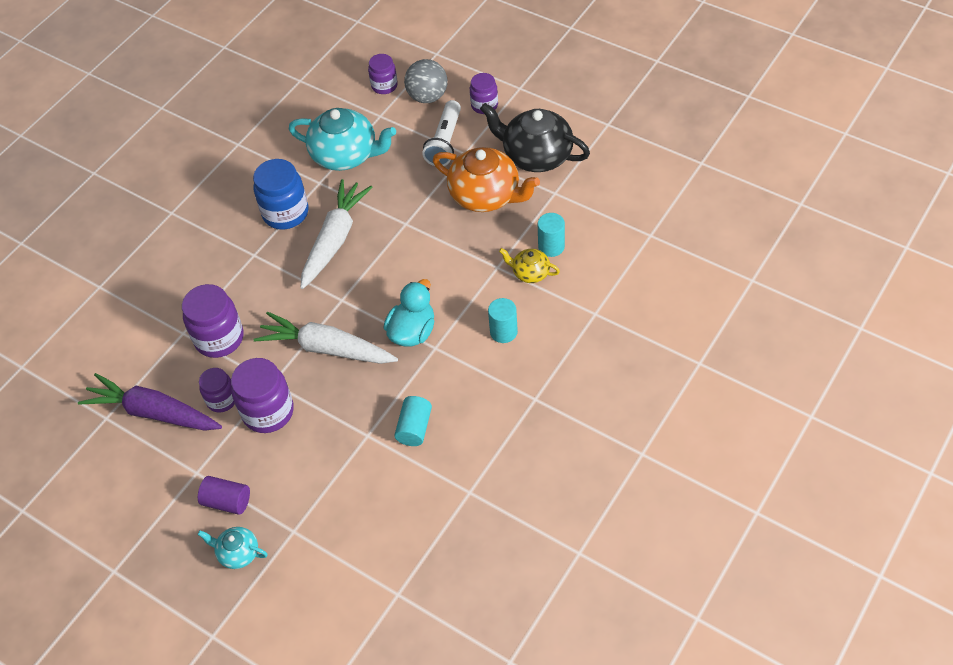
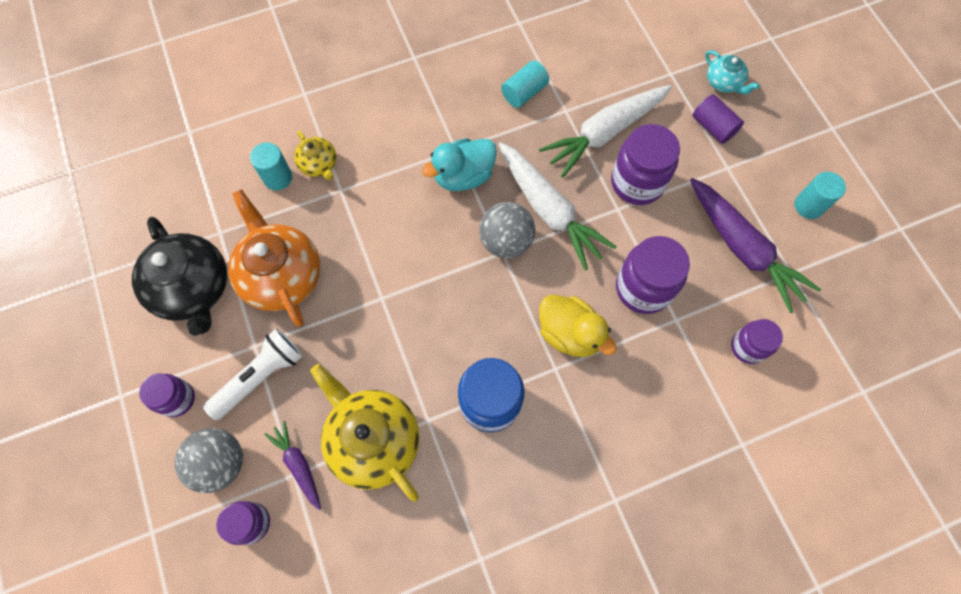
camera: 150 degrees left, 15 degrees up
(222, 400) = (672, 221): purple jar -> purple jar (748, 347)
(257, 279) = (569, 333): none -> yellow duck
(335, 239) = (462, 328): white carrot -> white carrot (604, 133)
(344, 308) = (506, 241): none -> grey ball
(346, 155) = (373, 440): turquoise teapot -> yellow teapot
(381, 120) = (298, 465): none -> purple carrot
(503, 332) = (389, 126): turquoise cylinder -> turquoise cylinder (808, 206)

